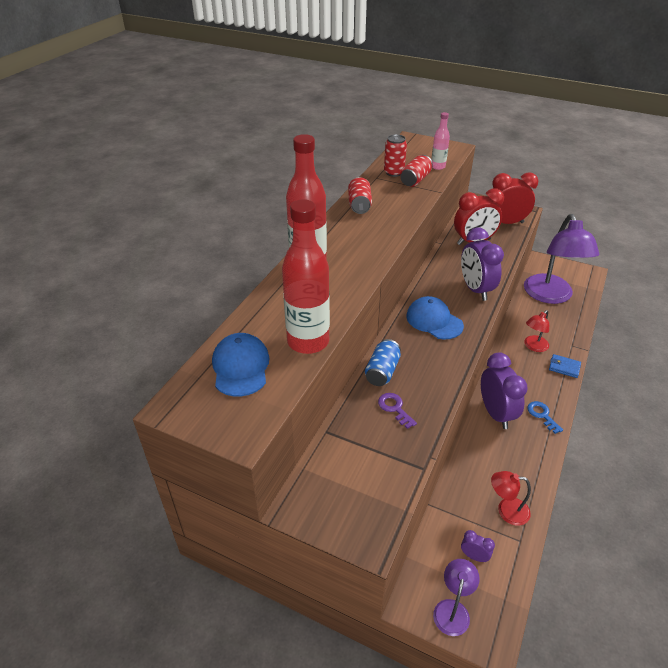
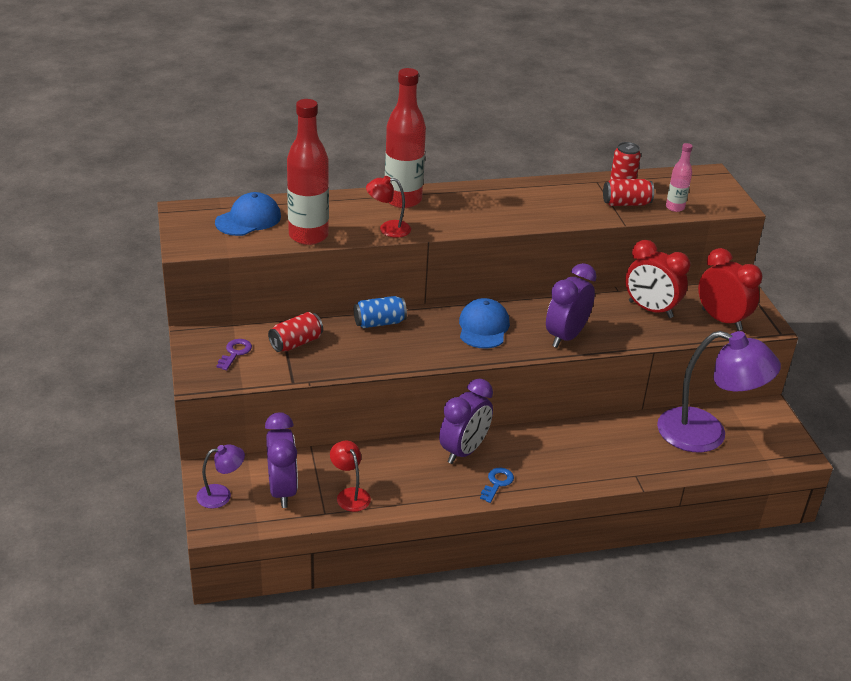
camera: 50 degrees right, 5 degrees down
(359, 205) = (533, 190): red can -> red can (296, 343)
(394, 408) = (343, 345): purple key -> purple key (235, 353)
(474, 556) = (282, 490): purple clock -> purple clock, size x2.19
(533, 347) = (597, 447): red lamp -> red lamp (388, 229)
(550, 296) = (706, 434): purple lamp -> purple lamp turned 120 degrees counterclockwise
(564, 367) = (590, 479): blue wallet -> none

